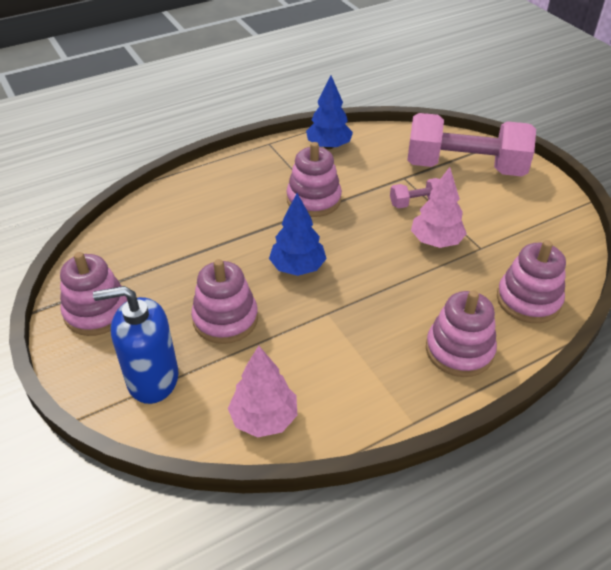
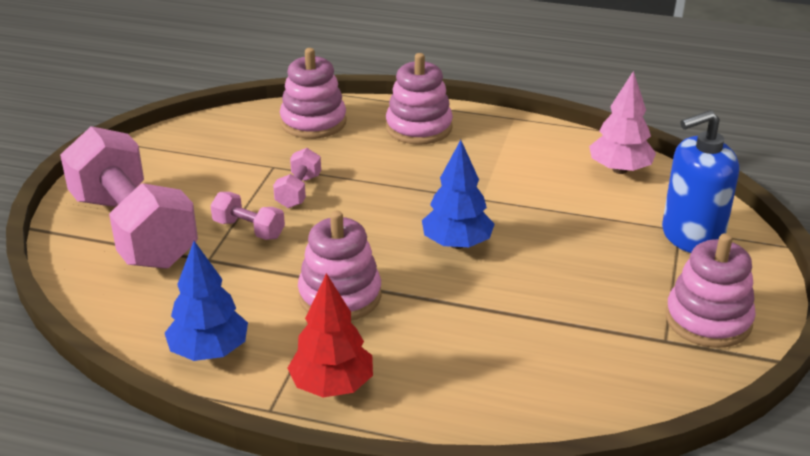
camera: 135 degrees left, 10 degrees down
(152, 379) = (691, 236): blue soap dispenser -> blue soap dispenser turned 120 degrees clockwise
(225, 319) = (579, 242): pink stacking toy -> none
(257, 164) = (332, 386): none -> red tree
(436, 241) = (298, 191): pink tree -> pink dumbbell

